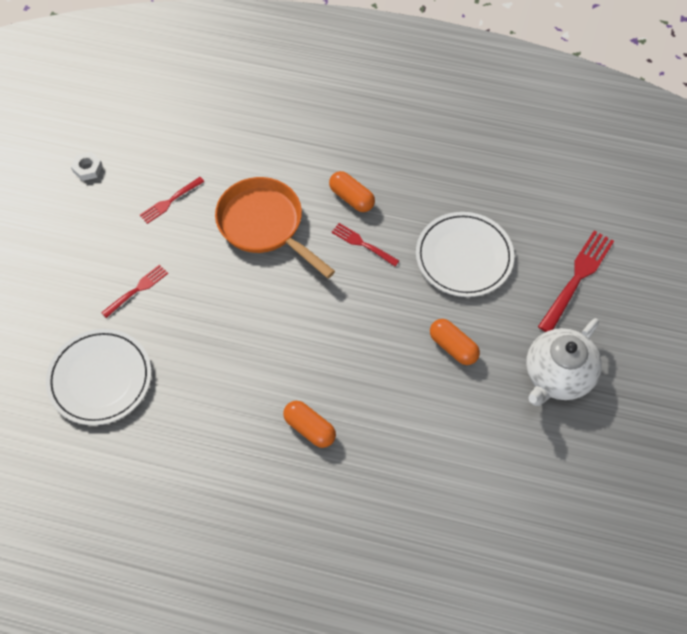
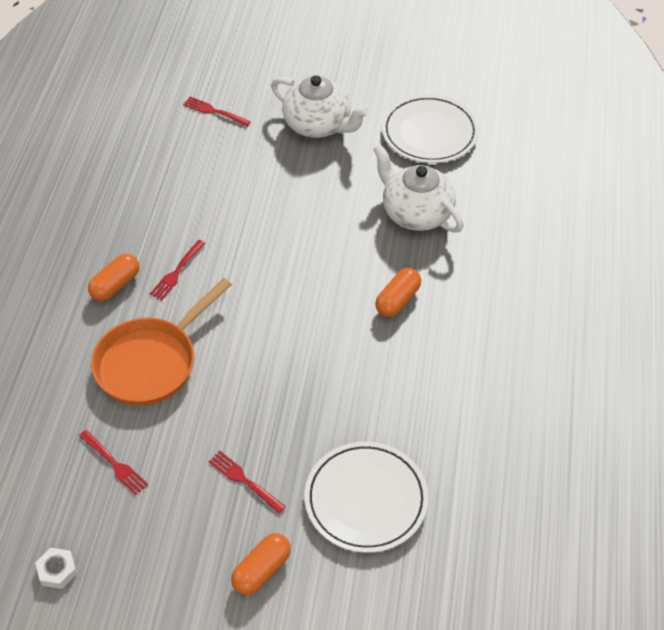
camera: 95 degrees left, 10 degrees down
(424, 460) = (415, 213): none -> white teapot
(453, 347) = (295, 196): orange capsule -> orange capsule (261, 570)
(464, 257) = (192, 191): white plate -> white plate (429, 133)
(577, 278) = (214, 111): red fork -> red fork, size x0.59

